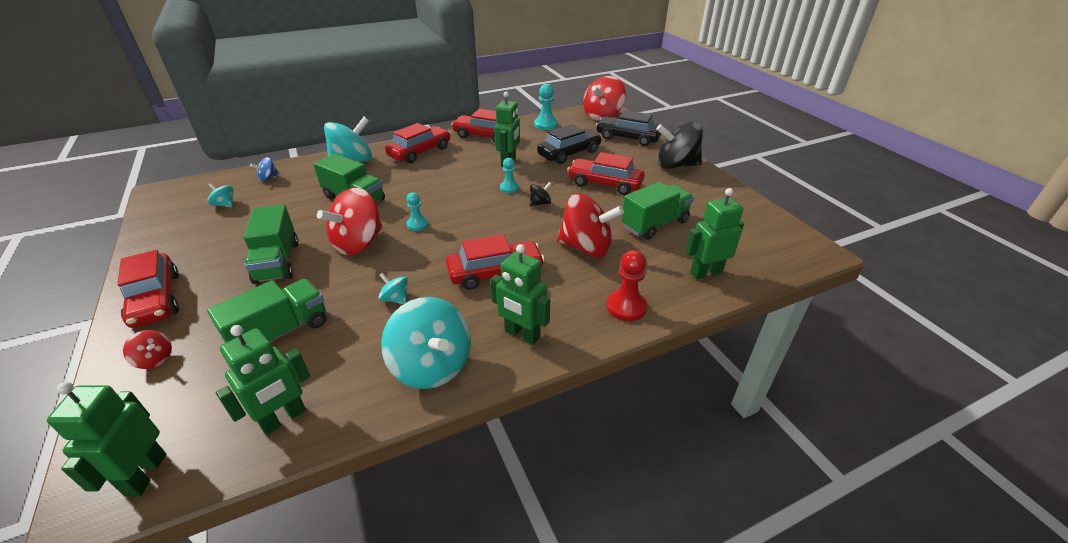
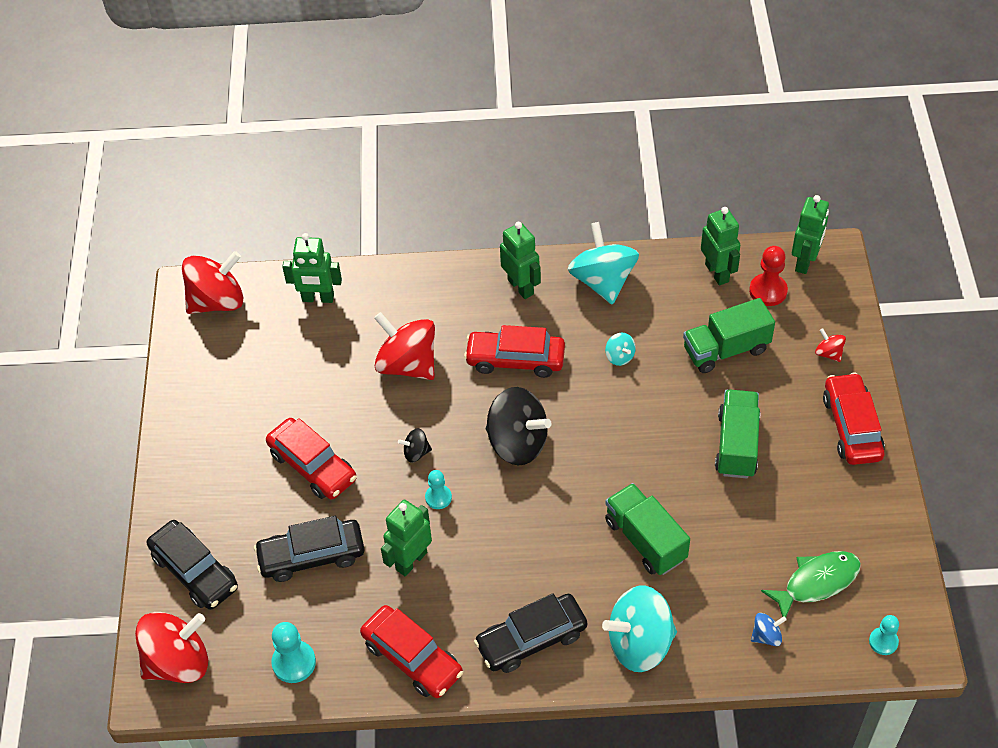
camera: 155 degrees left, 15 degrees up
(225, 204) = (817, 582): turquoise spinning top -> green fish
(284, 418) = (717, 273): green robot -> green robot turned 90 degrees clockwise
(358, 243) = (648, 448): red spinning top -> red spinning top (217, 301)
(417, 224) = (575, 460): turquoise pawn -> turquoise pawn (883, 642)
(420, 152) = (531, 639): red car -> black car
(626, 307) = (418, 286): red pawn -> red pawn (768, 291)
(655, 224) = (311, 375): green truck -> none
(676, 165) = (189, 475): black spinning top -> black spinning top (517, 443)

